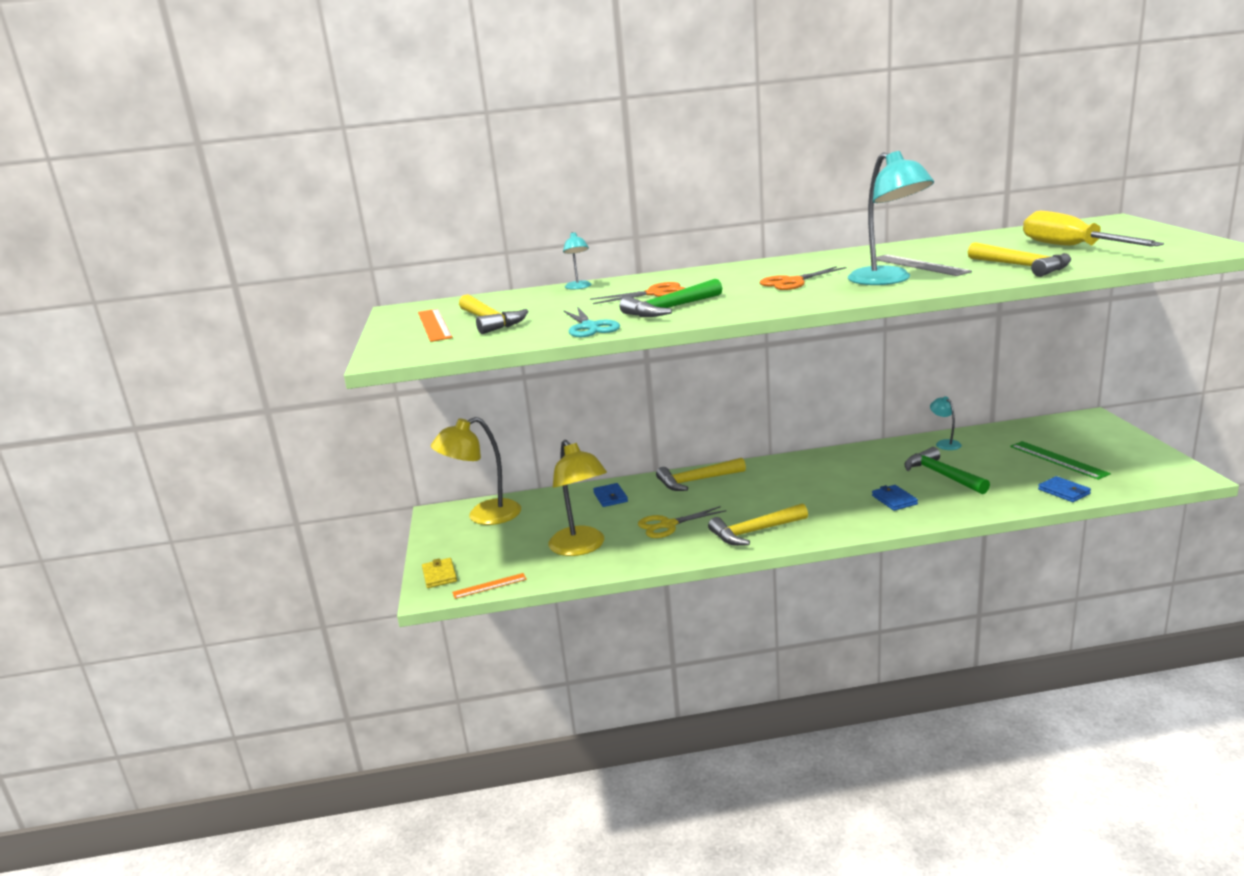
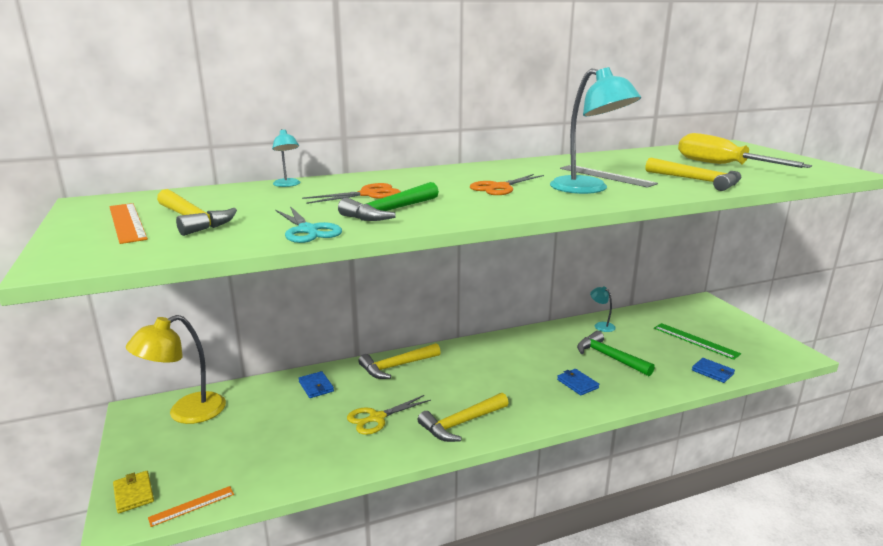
camera: 15 degrees left, 0 degrees up
(581, 547) = (291, 449): yellow lamp -> none

